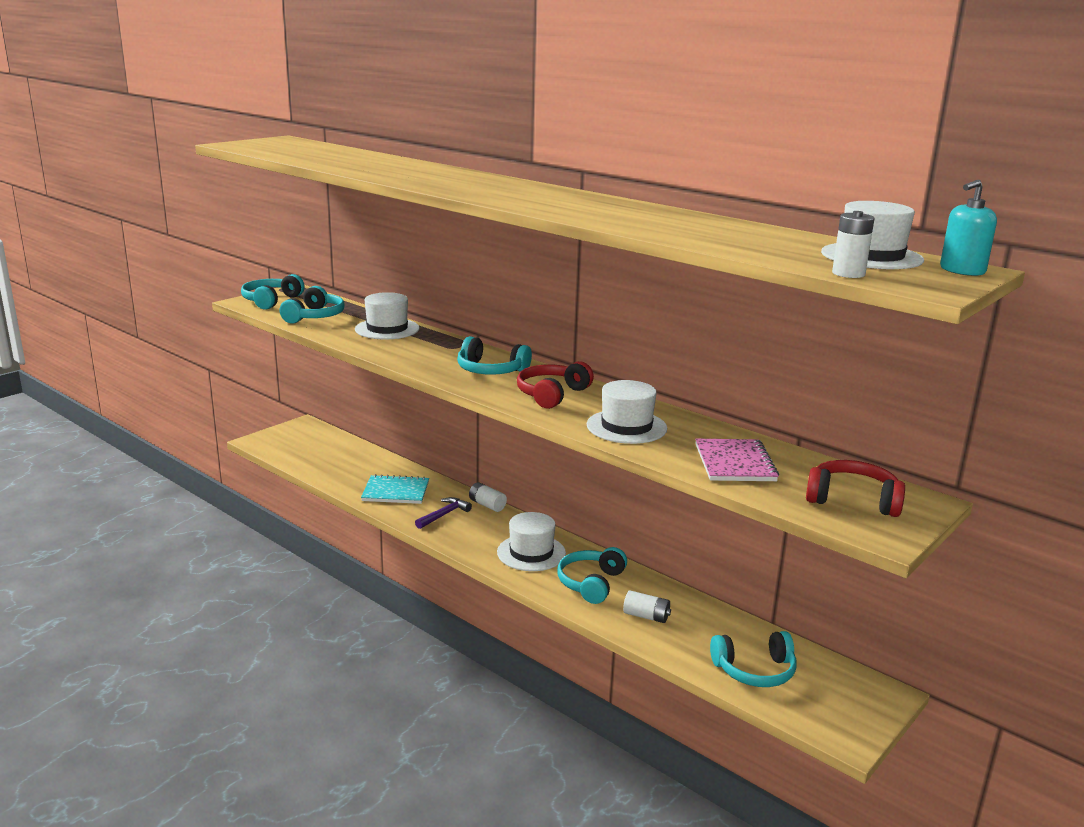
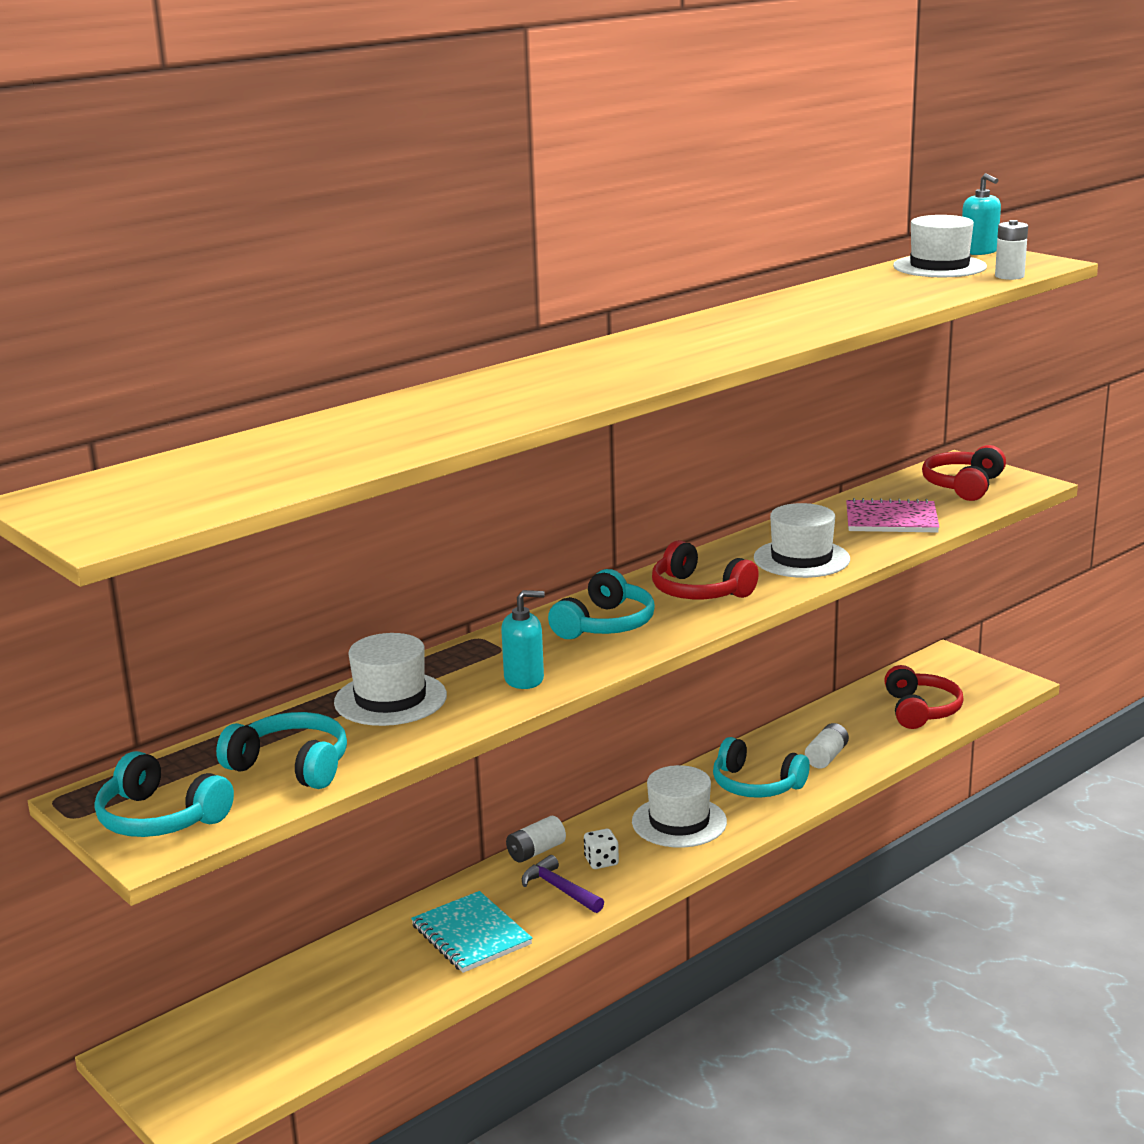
camera: 80 degrees left, 0 degrees up
(396, 491) = (471, 935): turquoise notebook -> turquoise notebook turned 45 degrees counterclockwise
(409, 354) = (524, 679): none -> turquoise soap dispenser
(477, 527) = (601, 861): none -> white dice
(755, 671) = (921, 710): turquoise headphones -> red headphones

